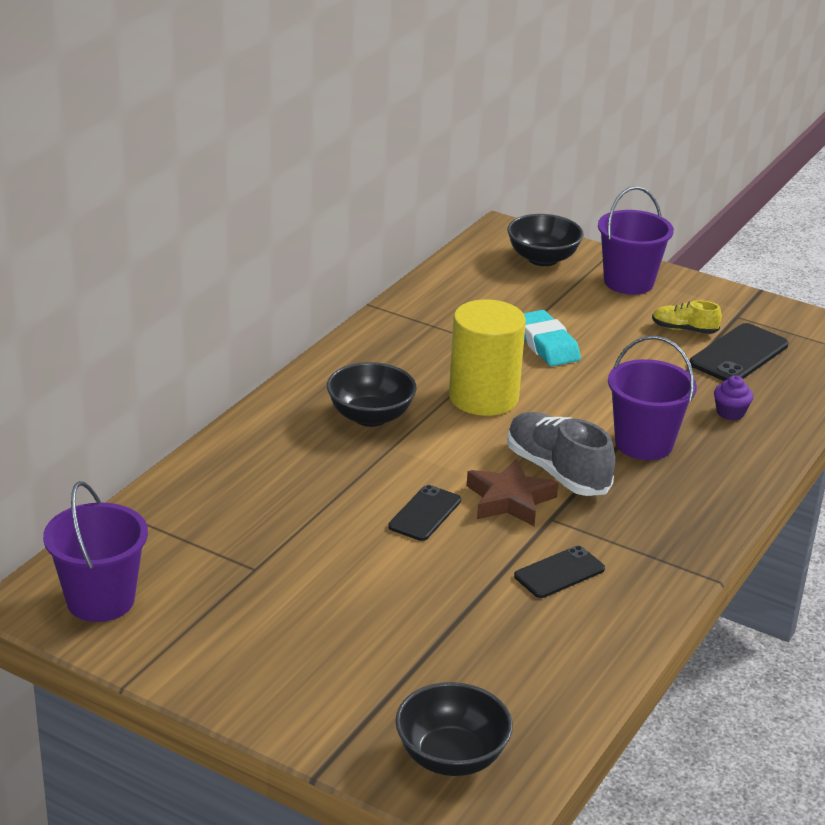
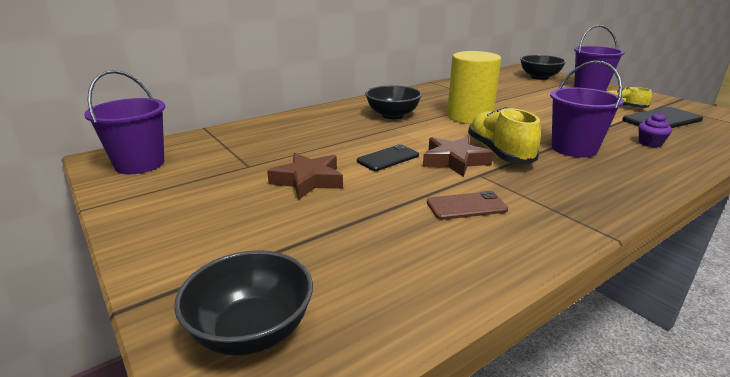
camera: 25 degrees right, 5 degrees down
(355, 576) = (308, 180): none -> brown star
(546, 344) = (524, 103): turquoise eraser -> none
(557, 471) = (499, 152): grey shoe -> yellow shoe
(559, 573) = (466, 206): black phone -> brown phone

